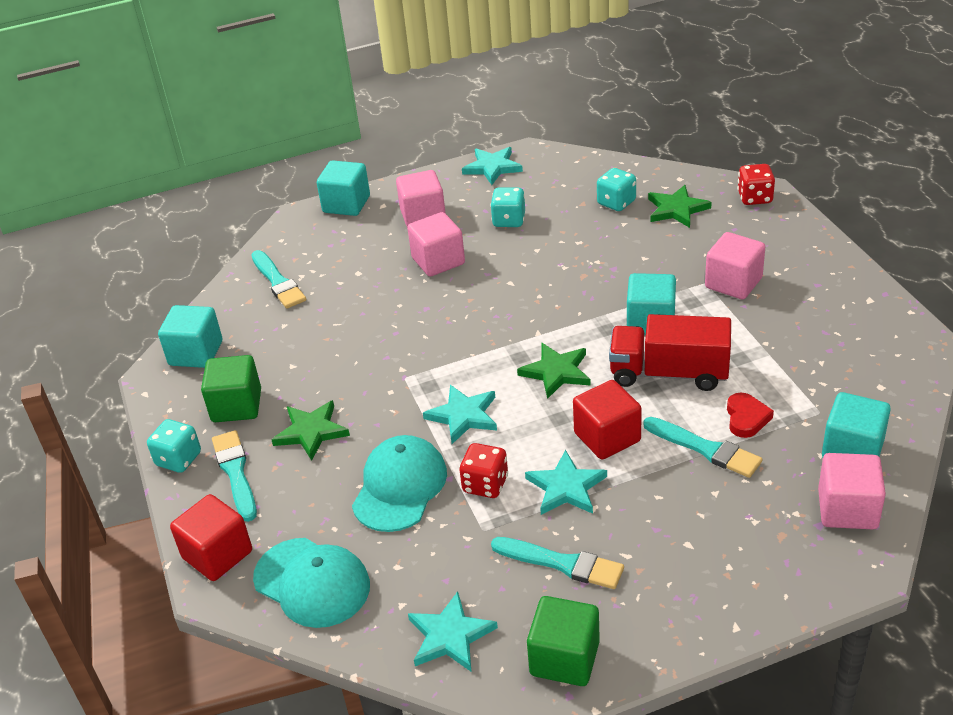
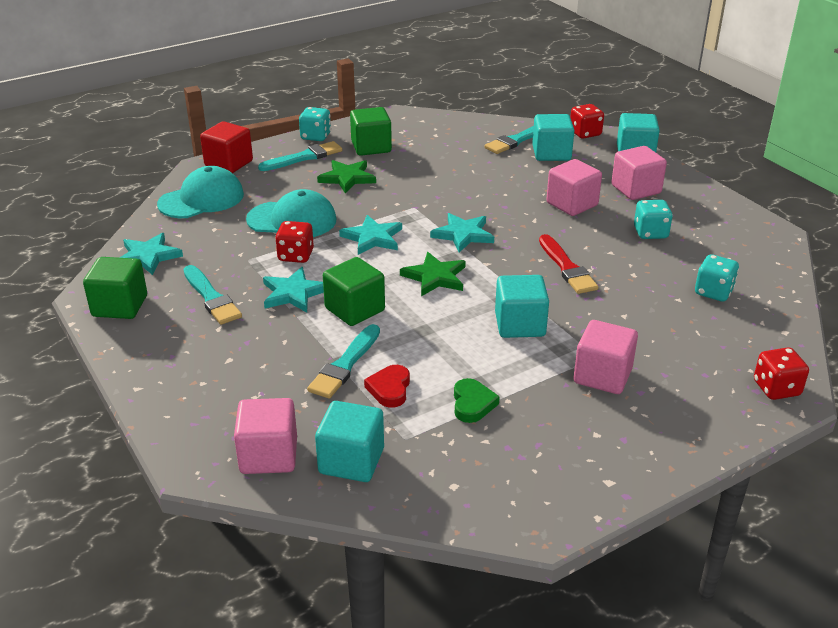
camera: 75 degrees right, 5 degrees down
(196, 353) = (424, 124): turquoise cube -> turquoise cube (551, 153)
(286, 231) = (585, 133): none -> red dice
(312, 583) = (201, 199): turquoise cap -> turquoise cap turned 150 degrees counterclockwise
(492, 167) = (735, 215): turquoise star -> turquoise star (463, 234)
(558, 280) = (567, 267): none -> red brush
(562, 563) = (211, 298): turquoise brush -> turquoise brush turned 45 degrees counterclockwise
(607, 437) = (355, 309): red cube -> green cube
(669, 373) = (446, 339): red truck -> none
(676, 209) = (722, 332): green star -> none
(746, 418) = (389, 389): red heart -> red heart turned 105 degrees clockwise
(770, 365) = (472, 404): none -> green heart

